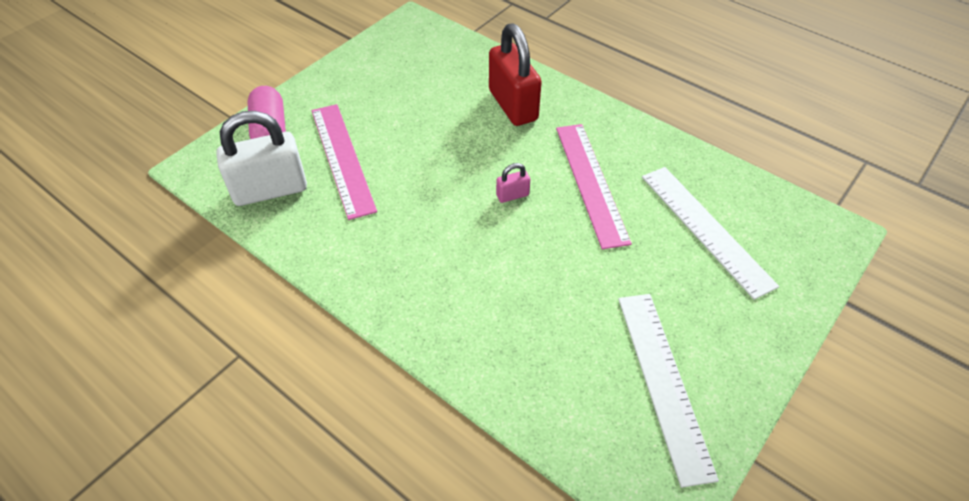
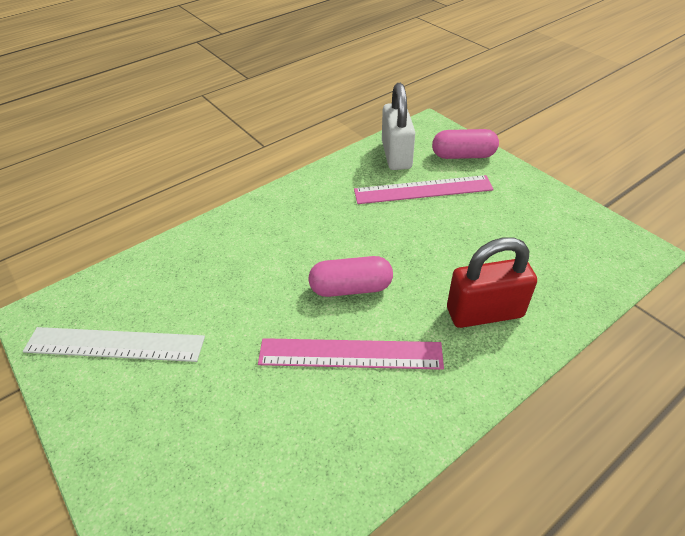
camera: 105 degrees right, 5 degrees down
(512, 195) = (351, 288): pink padlock -> pink capsule
(706, 229) = (250, 445): white ruler -> none

